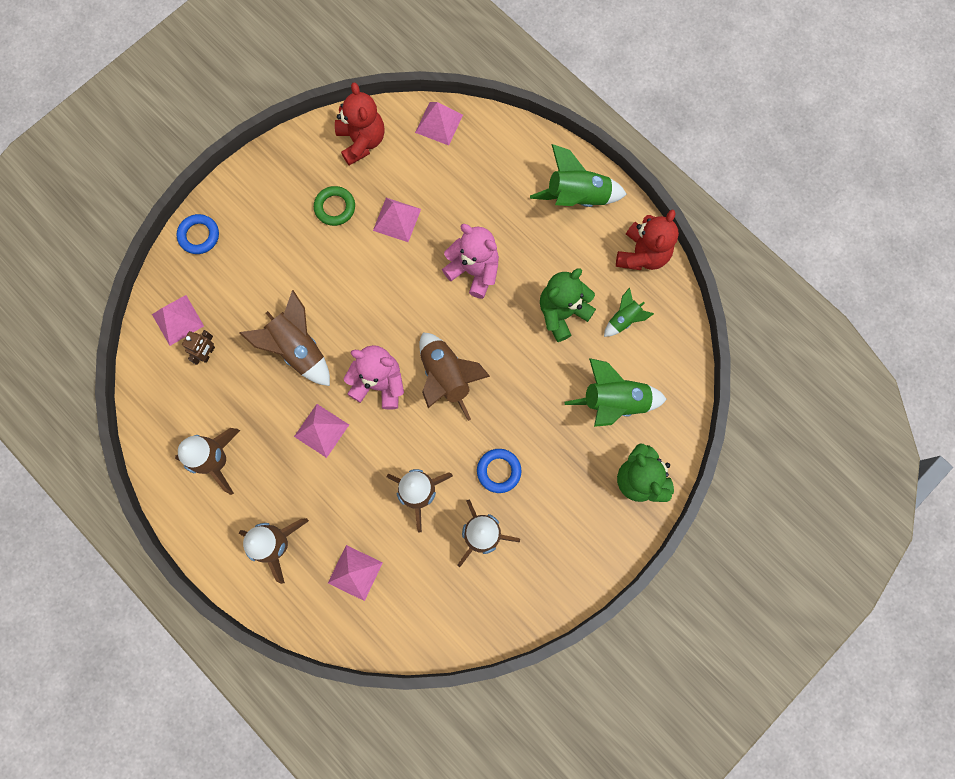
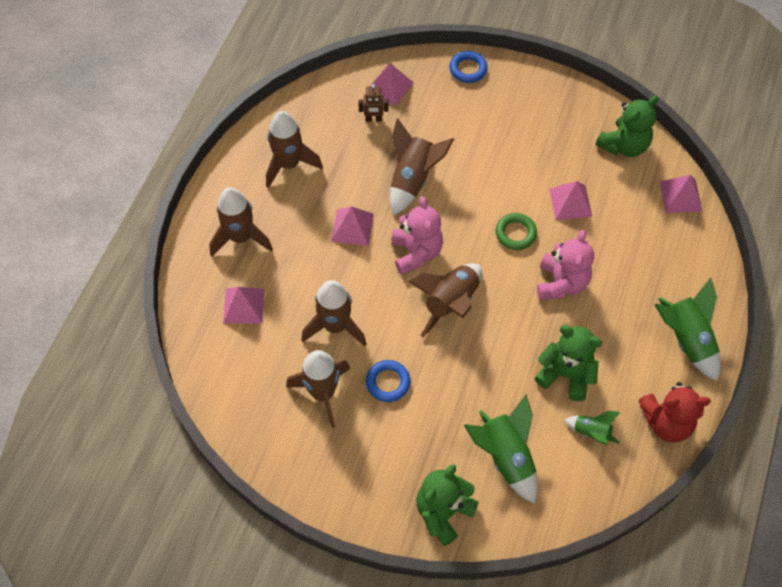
camera: 65 degrees right, 15 degrees down
(335, 207) = (551, 152): green ring -> green ring (515, 233)
(362, 141) = (624, 145): red teddy bear -> green teddy bear

